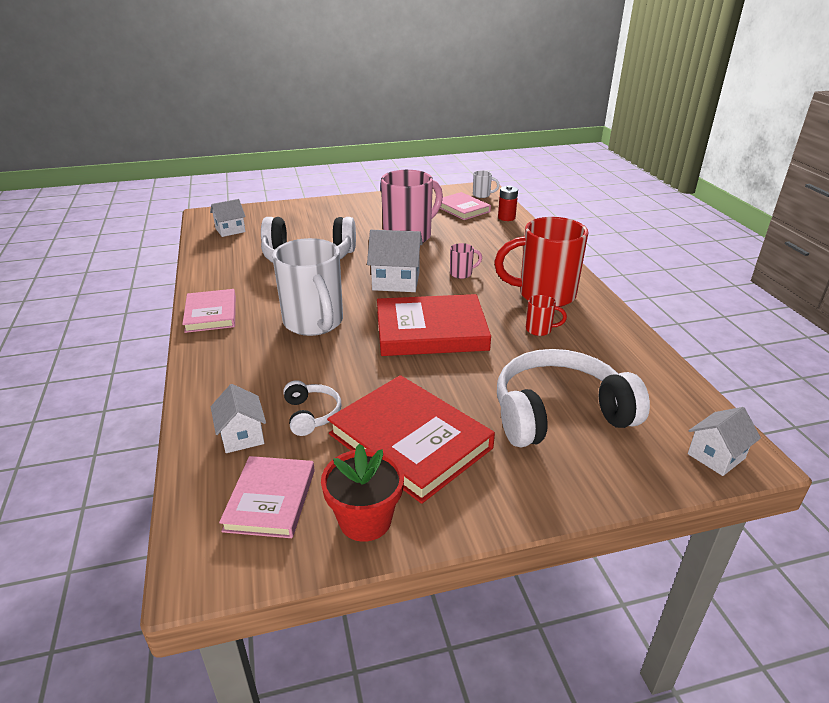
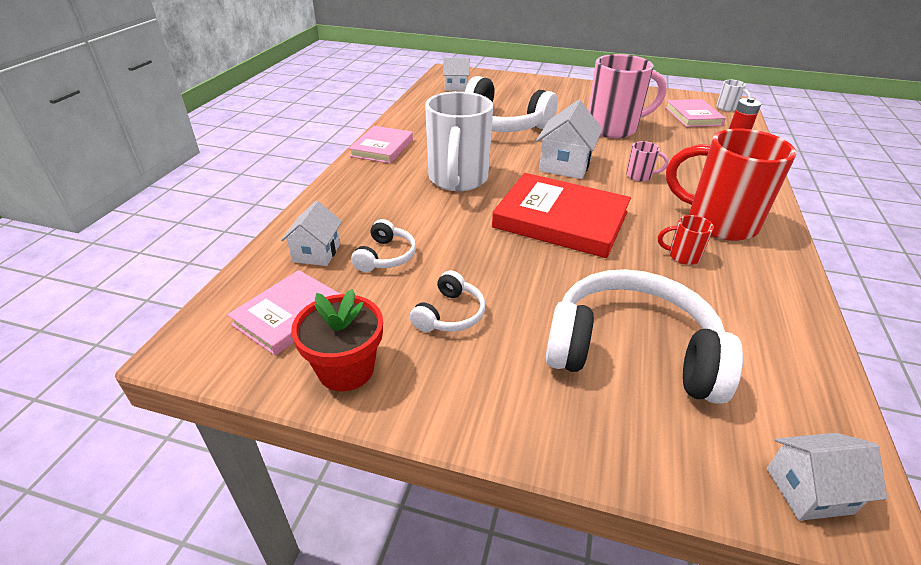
camera: 30 degrees right, 5 degrees up
(396, 281) = (565, 165): white house -> white house turned 75 degrees clockwise
(410, 441) = (450, 314): red book -> white headphones
(539, 330) = (682, 256): red mug -> red mug turned 150 degrees clockwise

